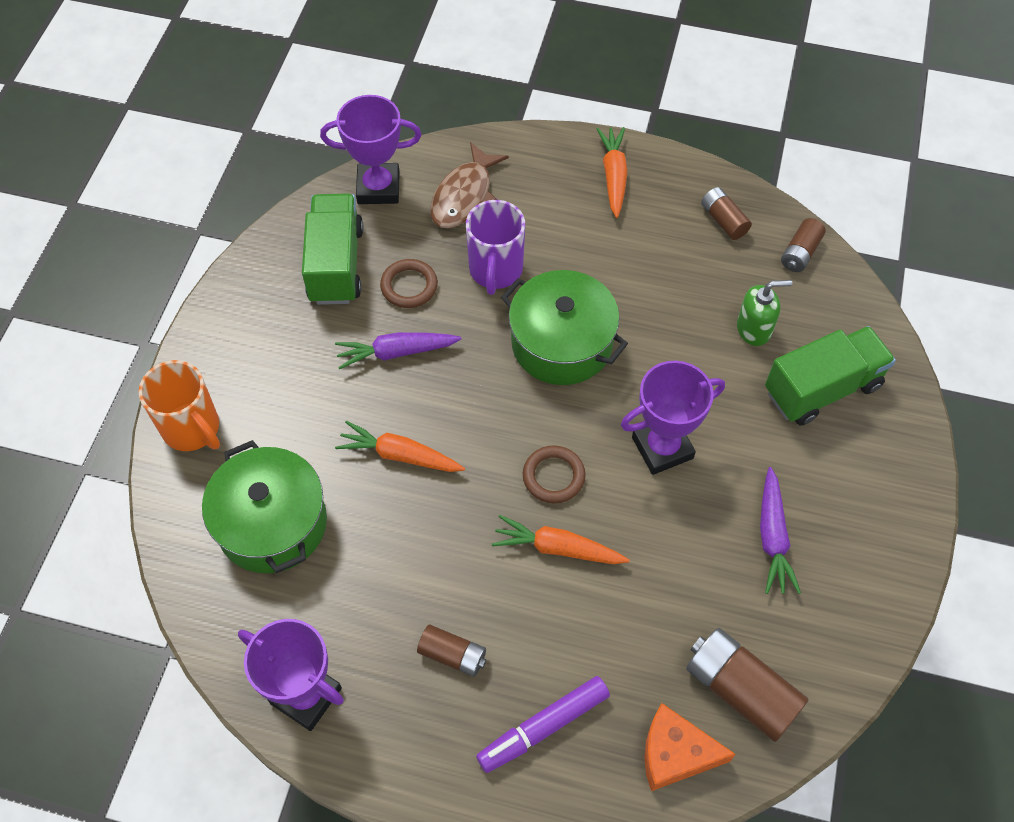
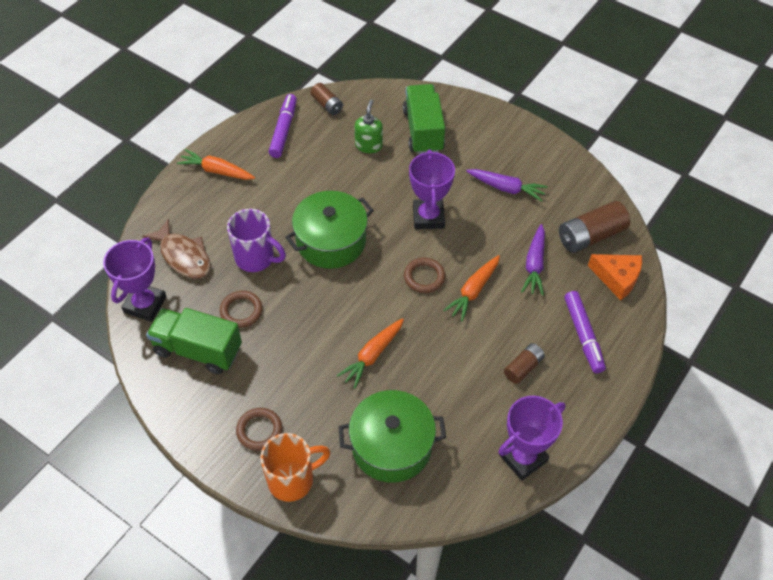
camera: 70 degrees left, 5 degrees down
(248, 369) = (259, 430): none -> brown ring
(396, 352) = (291, 334): purple carrot -> purple carrot (534, 265)
(675, 754) = (617, 278): orange cheese -> orange cheese turned 90 degrees counterclockwise
(723, 220) = (283, 130): brown battery -> purple marker

